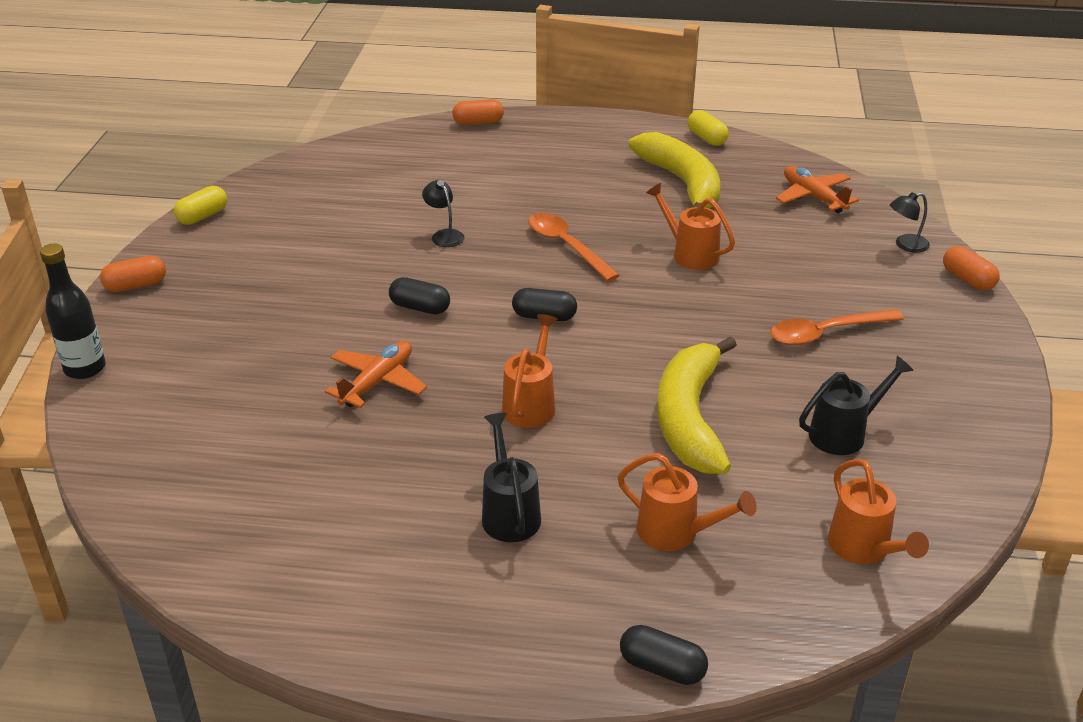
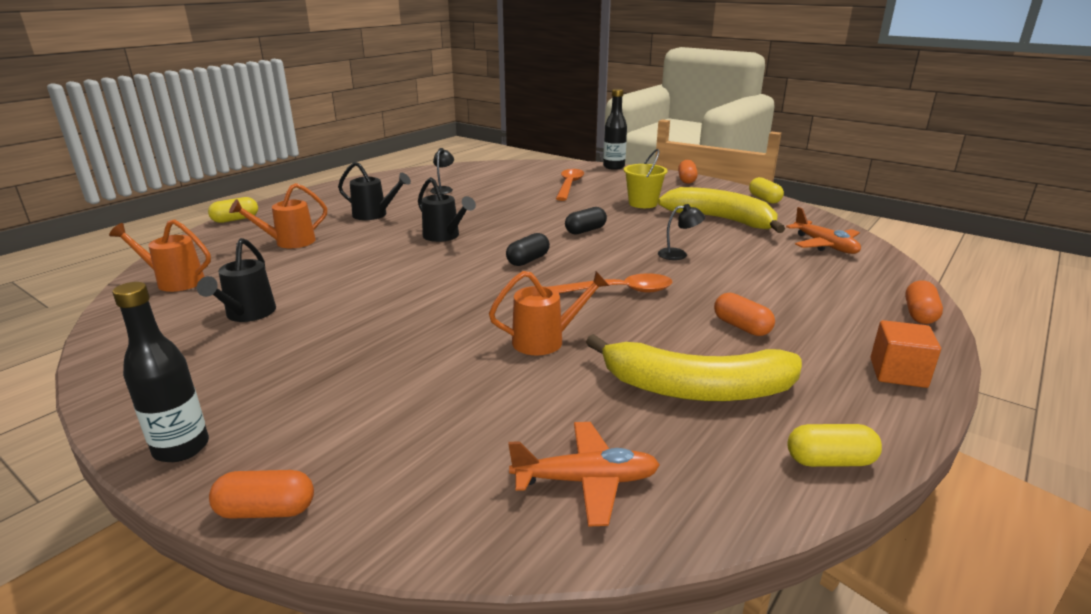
camera: 120 degrees right, 10 degrees down
(279, 294) = (643, 203): none -> yellow bucket
(377, 382) = (522, 209): orange plane -> orange plane (824, 245)
(531, 404) = (444, 236): orange watering can -> black watering can
(574, 182) = (741, 327): none -> orange capsule
(582, 126) = (898, 373): none -> orange cube
(662, 667) = (235, 219): black capsule -> yellow capsule
(690, 418) = (356, 272): yellow banana -> yellow banana (721, 220)
(826, 333) = (345, 358): orange spoon -> orange spoon (569, 185)
(905, 245) = (394, 501): black lamp -> black lamp (443, 189)
(986, 341) = (181, 448): none -> black bottle

